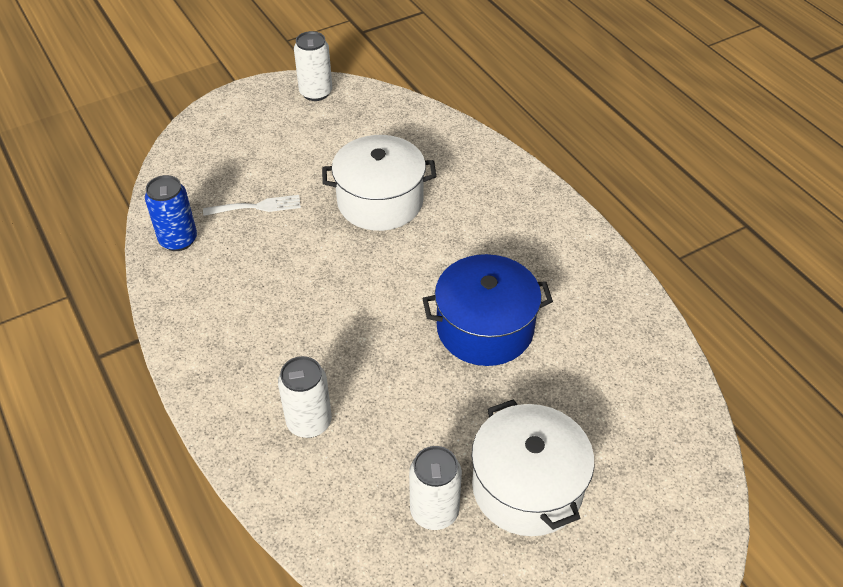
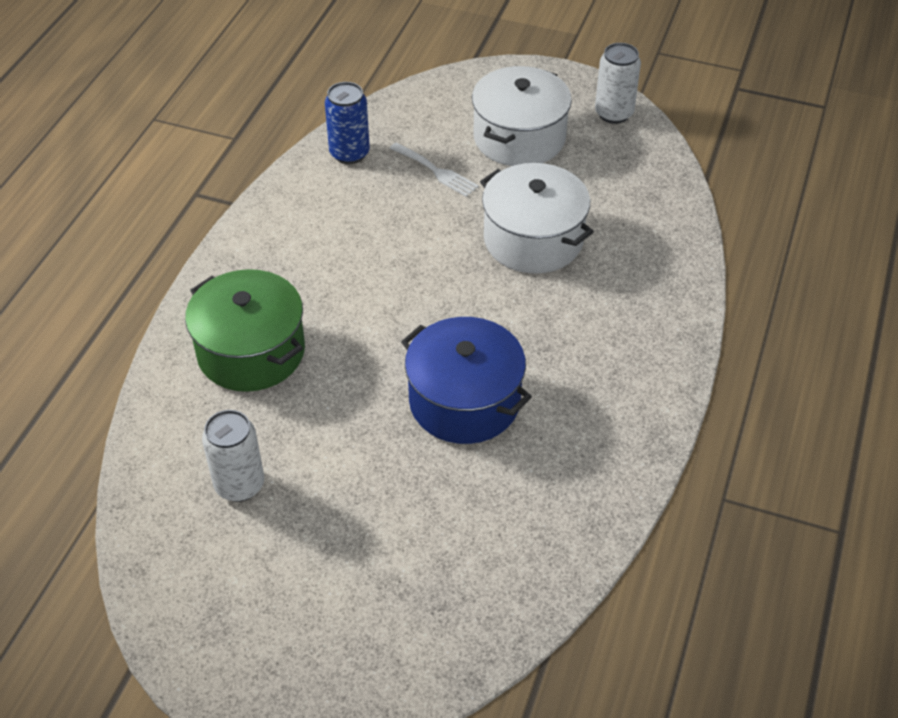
camera: 50 degrees right, 0 degrees up
(309, 422) = (251, 351): white can -> green pot
(527, 486) = (321, 533): white pot -> white pot (519, 138)

